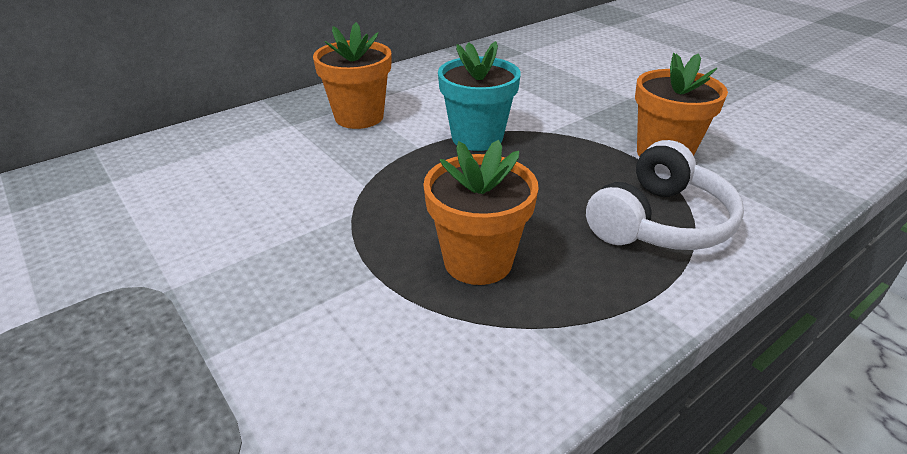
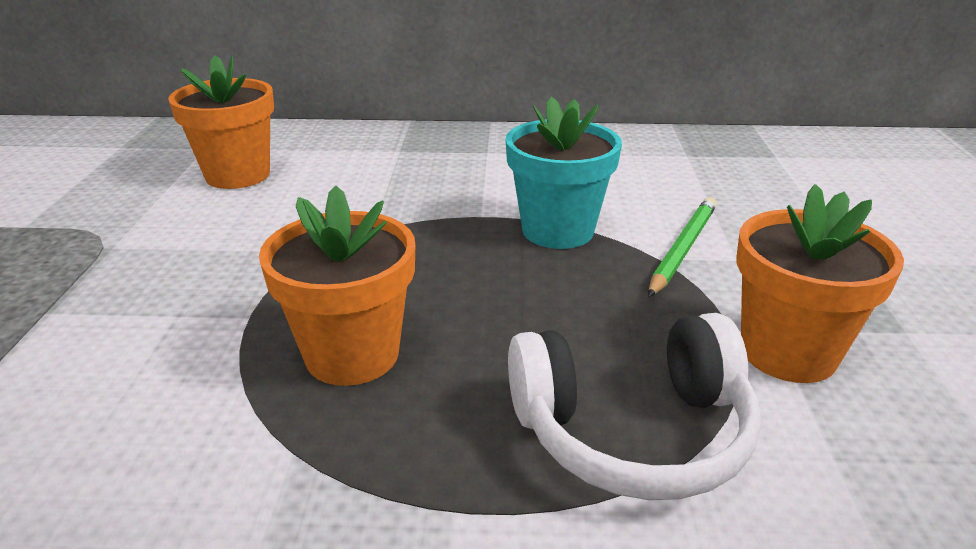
camera: 40 degrees right, 5 degrees down
(359, 117) = (469, 165): orange flower pot -> orange flower pot (238, 175)
(553, 122) = (682, 249): none -> green pencil

